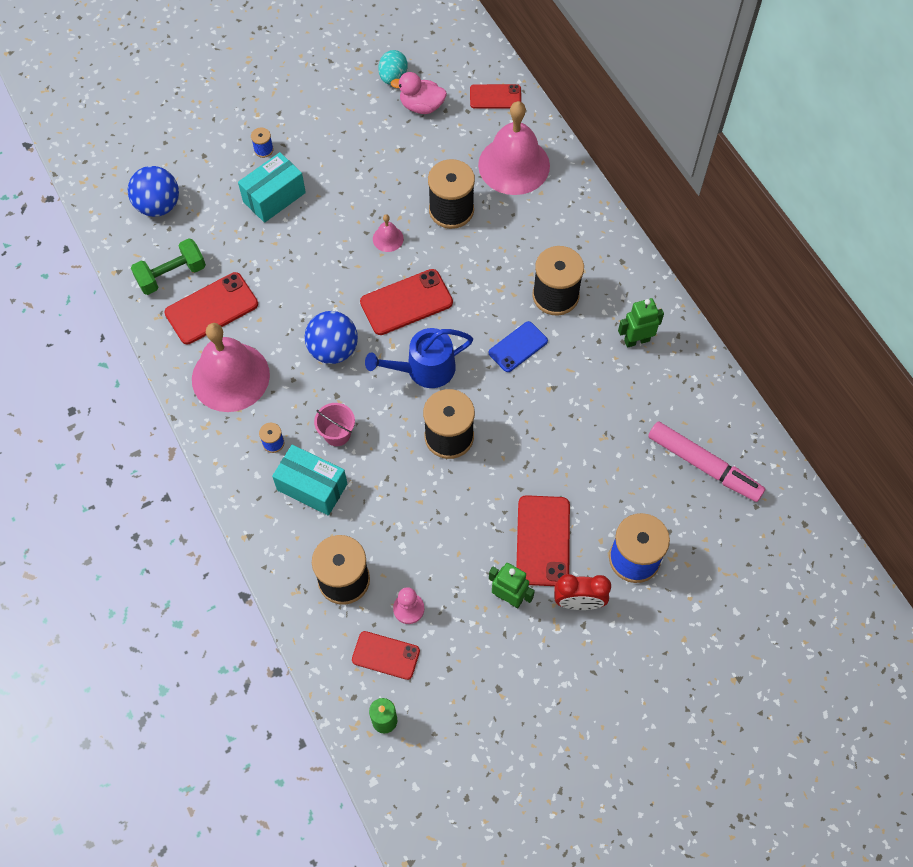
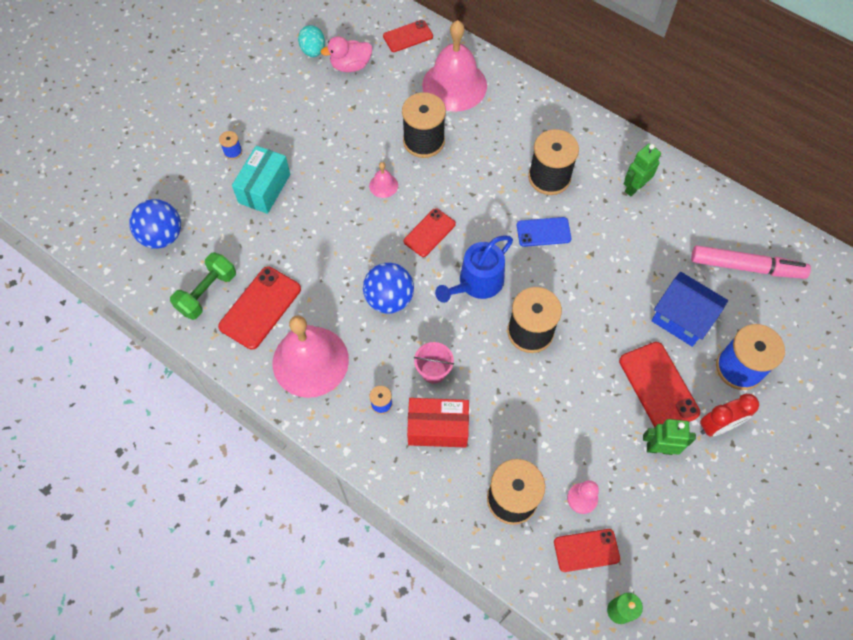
camera: 25 degrees left, 0 degrees up
(312, 487) = (437, 428): turquoise box -> red box
(406, 302) = (429, 233): red phone -> red phone, size x0.65
(518, 347) = (543, 232): blue phone -> blue phone turned 60 degrees clockwise
(605, 487) = (681, 319): none -> blue house

